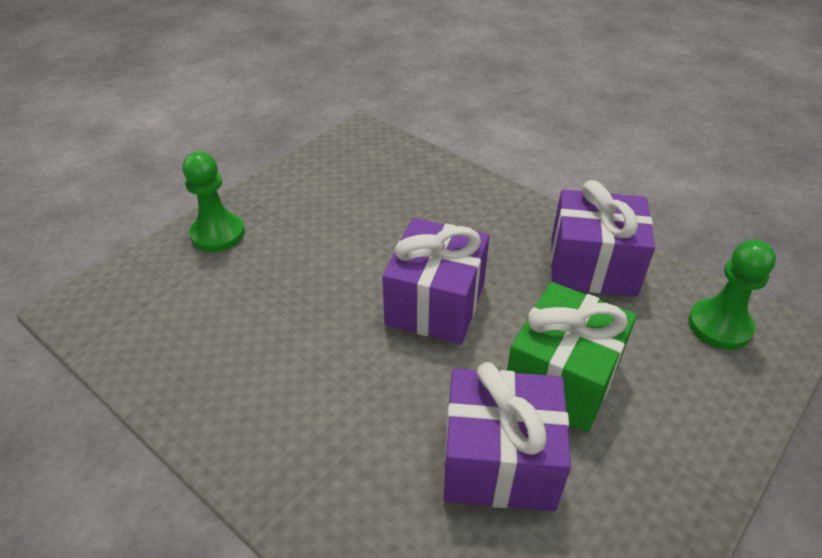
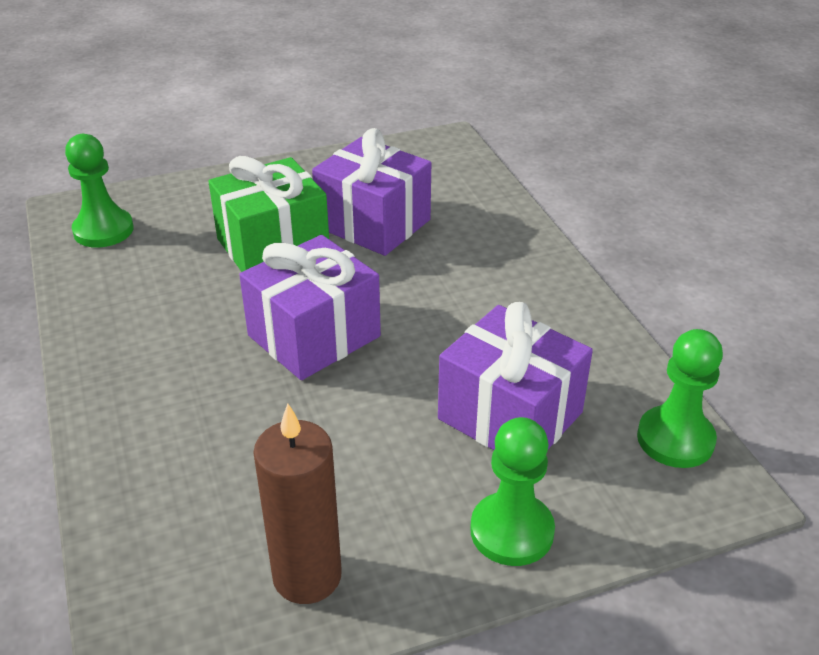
camera: 150 degrees left, 5 degrees down
(112, 332) = (675, 439): none -> green pawn
(319, 179) = (307, 576): none -> brown candle
(592, 266) = (126, 309): purple gift -> purple gift (510, 415)

